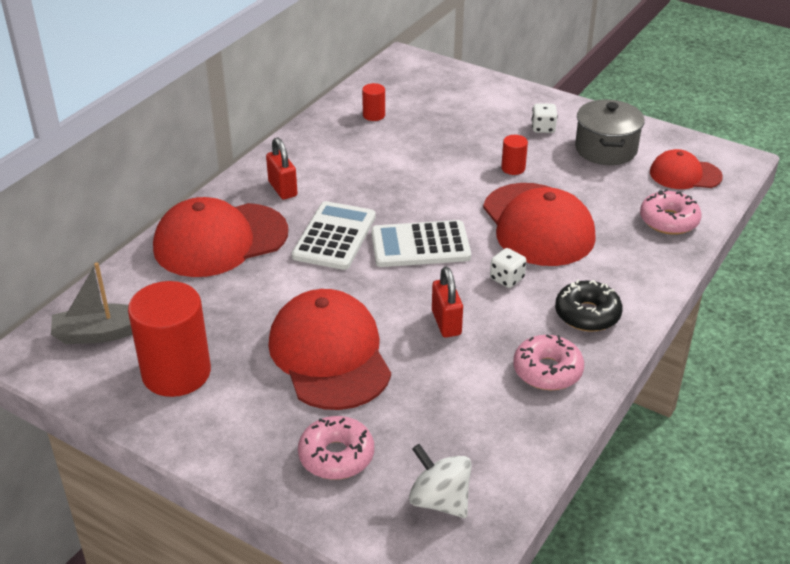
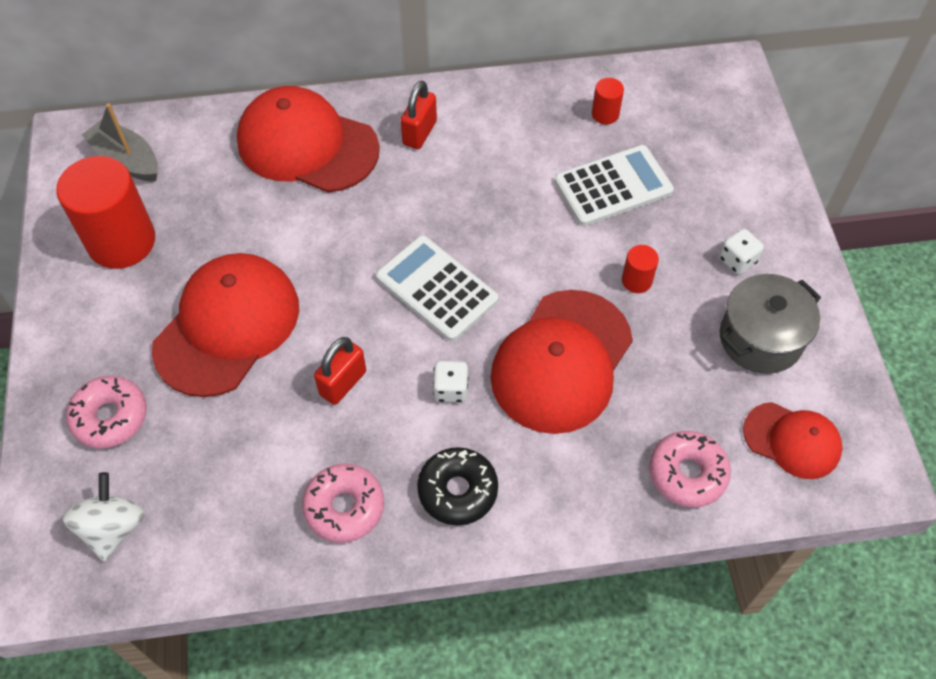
camera: 50 degrees right, 20 degrees up
(334, 236) = (388, 217): white calculator -> white calculator (613, 186)
(685, 174) = (792, 440): red cap -> red cap turned 150 degrees clockwise

